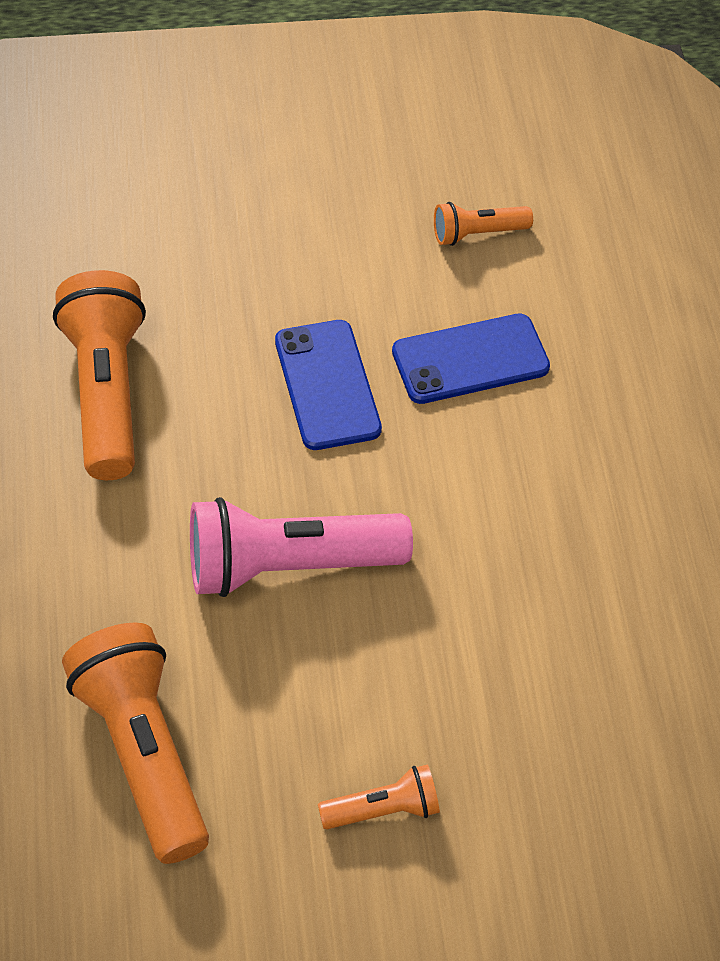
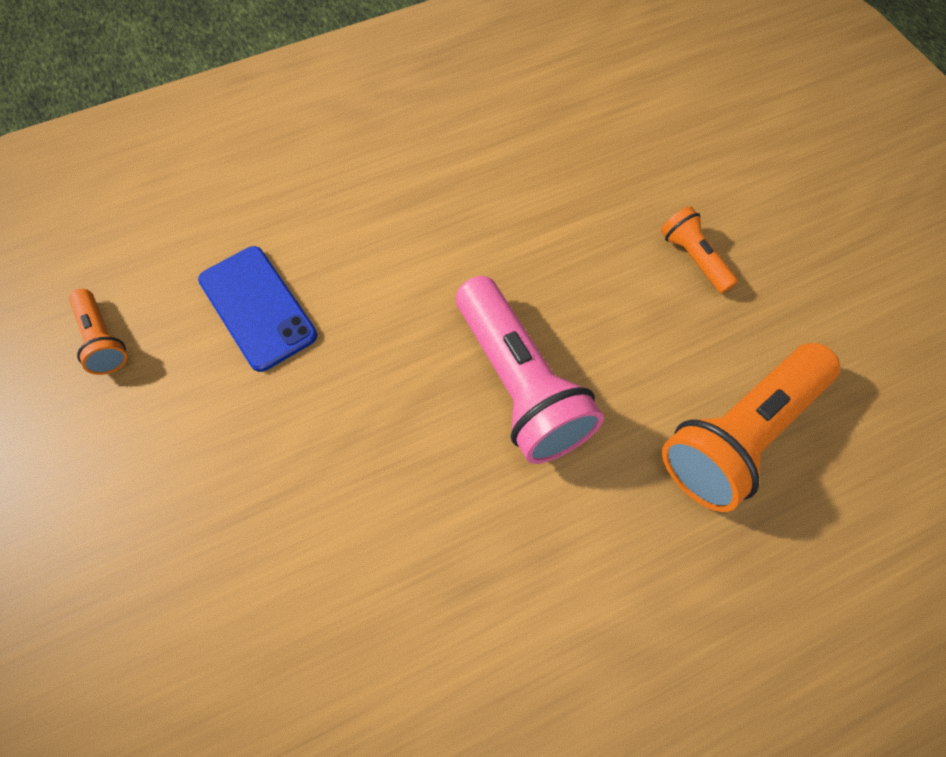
camera: 105 degrees left, 10 degrees up
(106, 391) = (385, 620): orange flashlight -> none
(327, 385) = (317, 413): blue phone -> none

